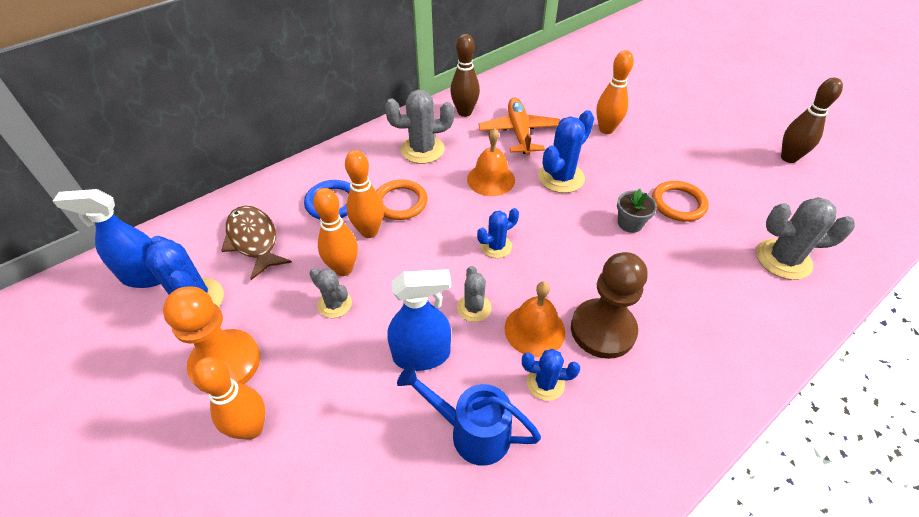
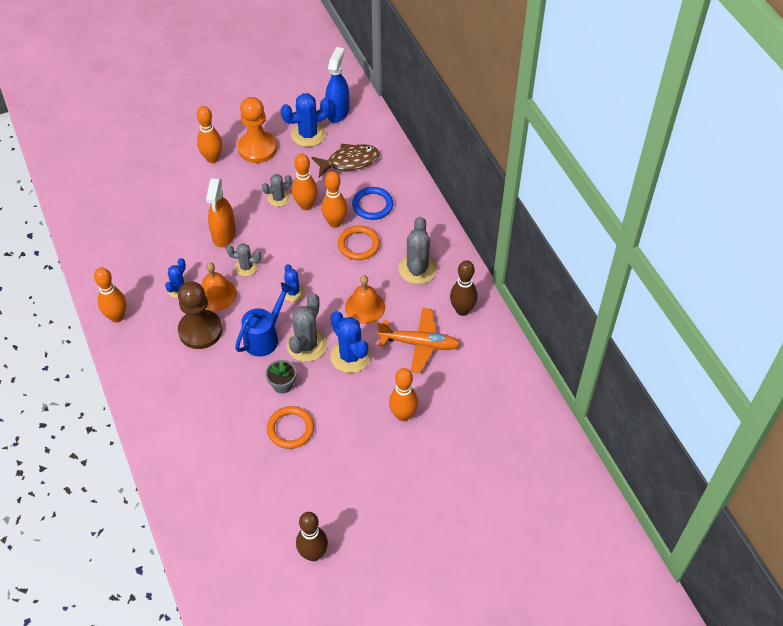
camera: 105 degrees right, 5 degrees up
(421, 355) = (224, 234): blue spray bottle -> orange spray bottle
(472, 432) = (167, 247): blue watering can -> blue watering can (264, 337)
(639, 459) = (117, 317): none -> orange bowling pin
(783, 259) = (207, 473): grey cactus -> grey cactus (307, 345)

